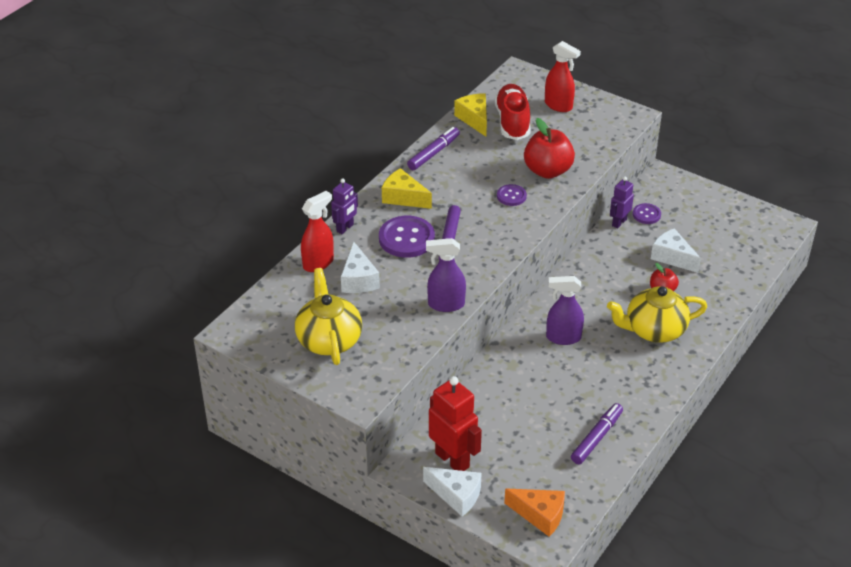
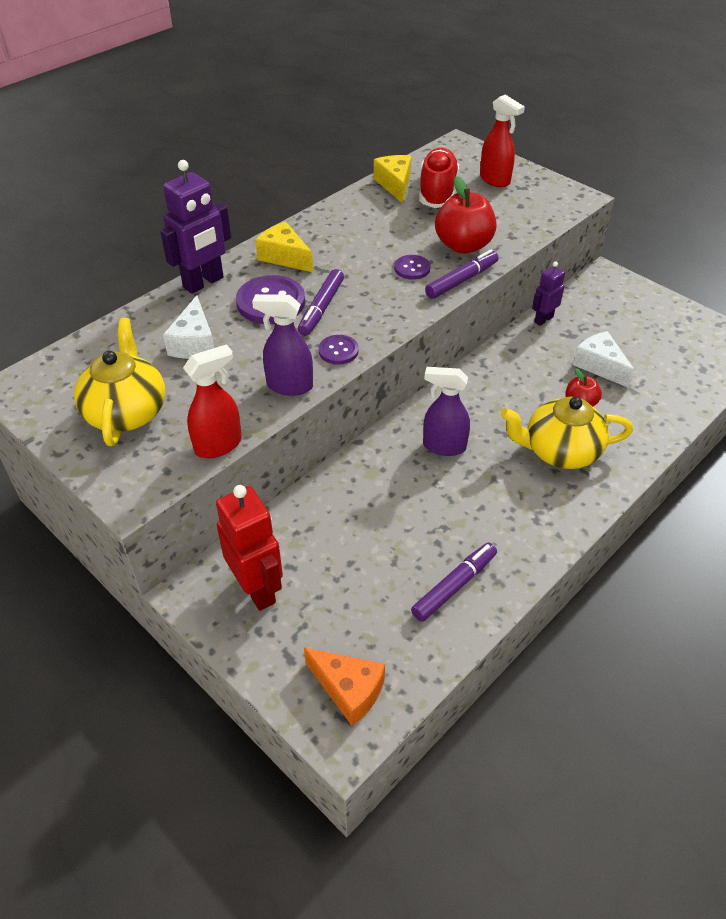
camera: 10 degrees right, 5 degrees up
(318, 263) = (155, 318): red spray bottle -> red spray bottle (219, 445)
(345, 228) = (203, 283): purple robot -> purple robot, size x1.73
(433, 153) = (336, 214): purple marker -> purple marker (461, 280)
(456, 495) = (246, 641): white cheese -> none
(646, 214) = (578, 314): purple button -> purple button (338, 351)

